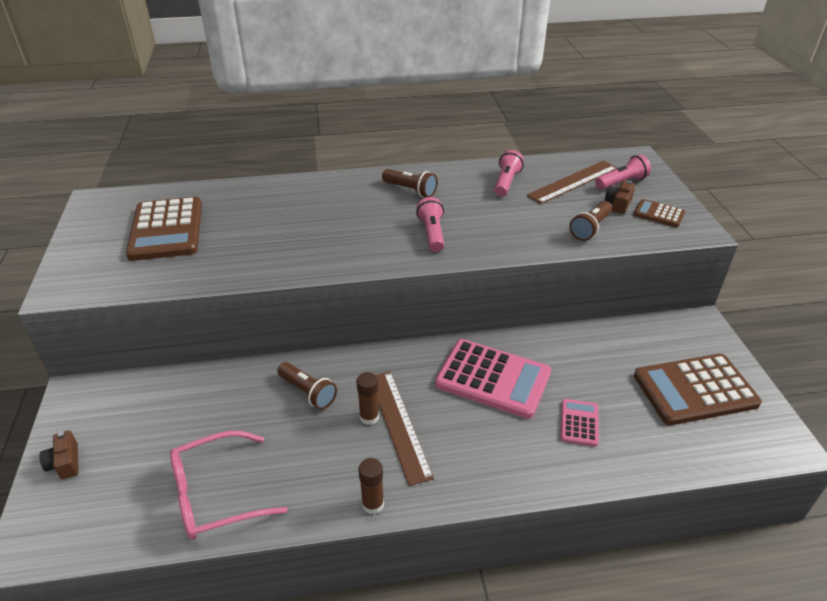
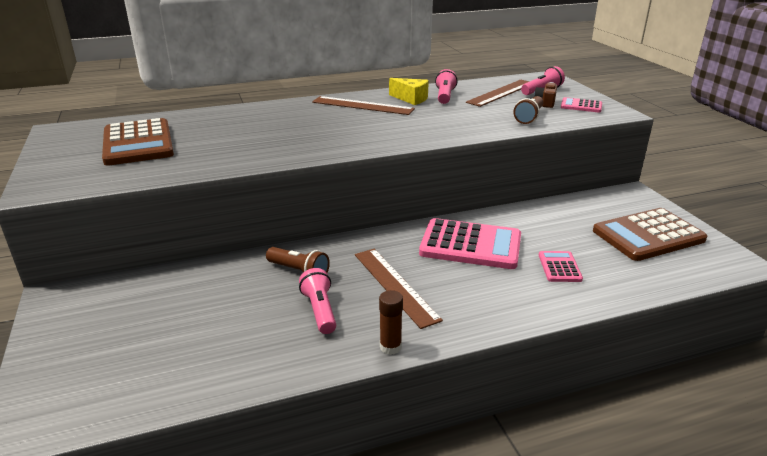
camera: 10 degrees left, 10 degrees down
(65, 463) = (55, 352): brown camera -> none
(216, 494) = (228, 358): pink glasses -> none
(369, 417) = (365, 283): brown glue stick -> none
(410, 190) = (362, 105): brown flashlight -> brown ruler
(432, 233) = (393, 129): pink flashlight -> pink flashlight (320, 310)
(467, 183) = (411, 99): none -> yellow cheese
(658, 214) = (581, 106): brown calculator -> pink calculator

